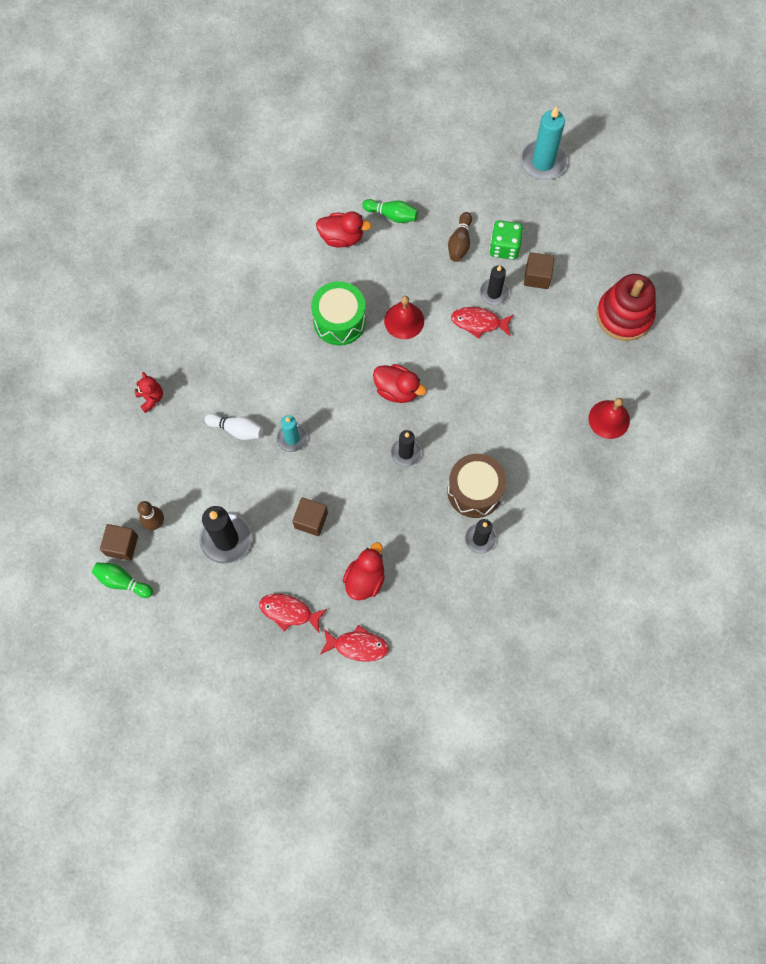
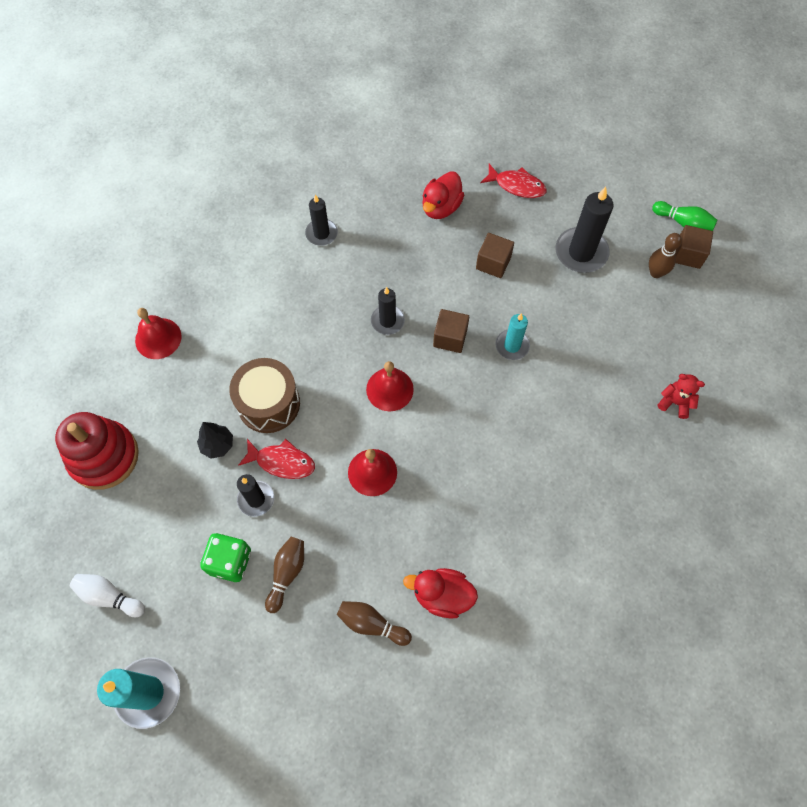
camera: 175 degrees left, 5 degrees down
(151, 398) = (675, 402): red teddy bear -> red teddy bear turned 135 degrees clockwise
(237, 429) = (573, 359): white bowling pin -> white bowling pin (109, 596)
(339, 321) = (451, 478): green drum -> none
(357, 646) = (452, 154): red fish -> none
(392, 215) = (371, 624): green bowling pin -> brown bowling pin
(397, 390) = (389, 389): red duck -> red bell
(474, 491) = (319, 277): brown drum -> brown drum (268, 403)
(534, 331) = (218, 445): none -> black tree
(537, 276) = (197, 516): brown cube -> brown cube (450, 338)

